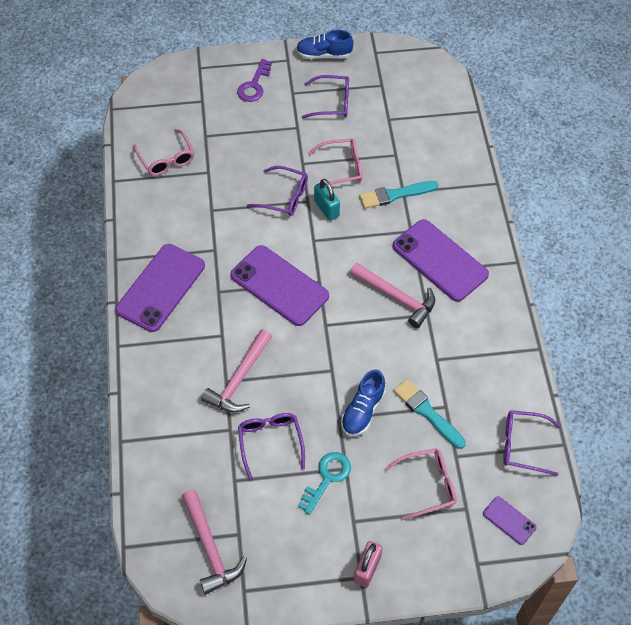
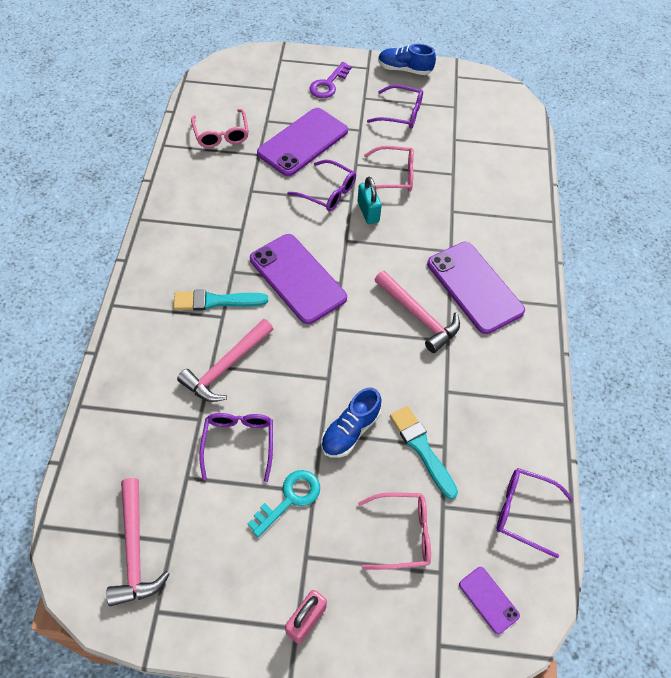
camera: 10 degrees right, 0 degrees up
(161, 288) = (175, 255): purple phone -> purple phone (303, 142)
(395, 195) = (443, 212): turquoise brush -> turquoise brush (216, 301)

